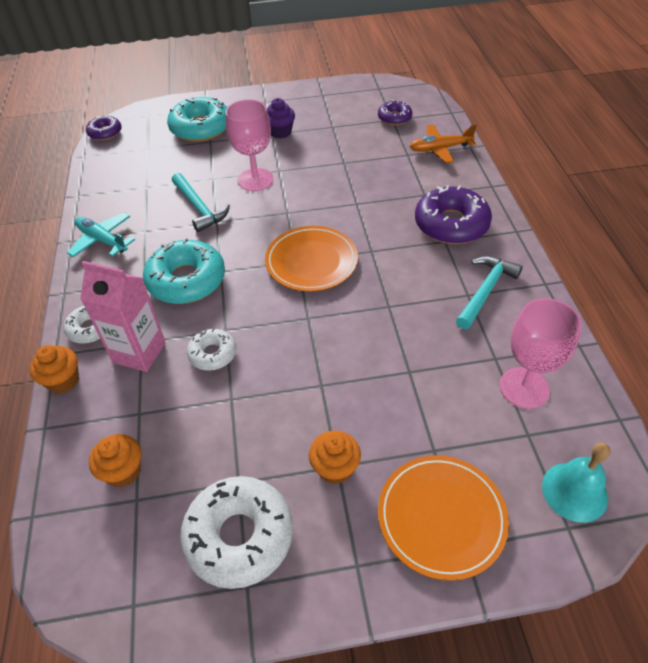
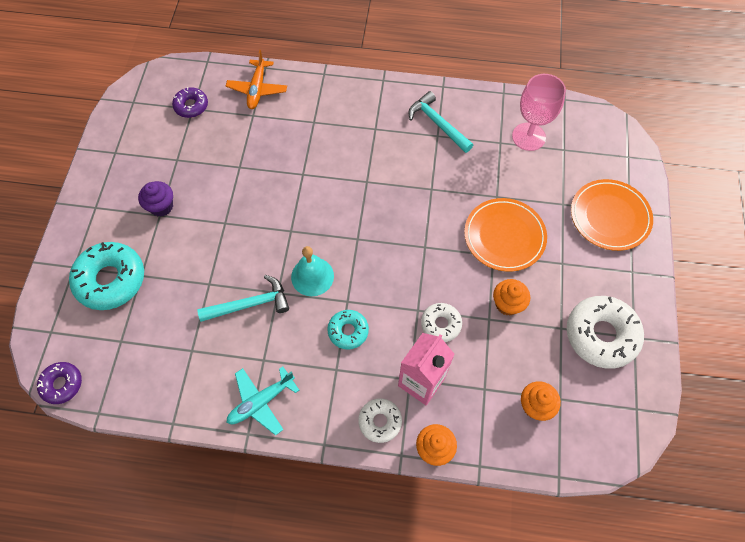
camera: 75 degrees left, 15 degrees up
(186, 280) = (348, 331): turquoise donut -> turquoise donut, size x0.55
(255, 180) = (230, 246): pink goblet -> none
(311, 261) = (362, 228): orange plate -> orange plate (504, 236)
(335, 468) = (563, 265): orange cupcake -> orange cupcake (507, 304)
(451, 224) = (358, 117): purple donut -> none
(574, 491) = (607, 143): turquoise bell -> turquoise bell (312, 276)

